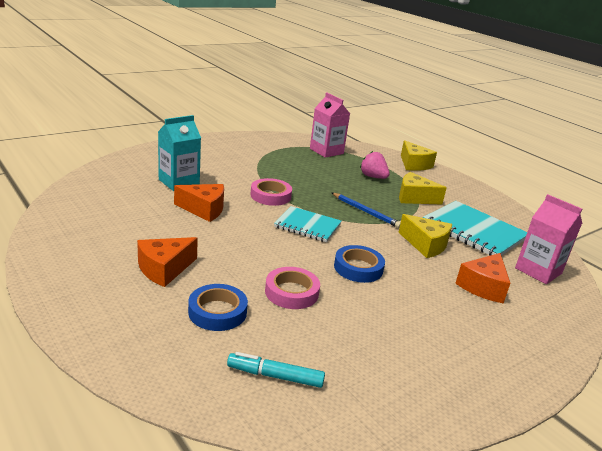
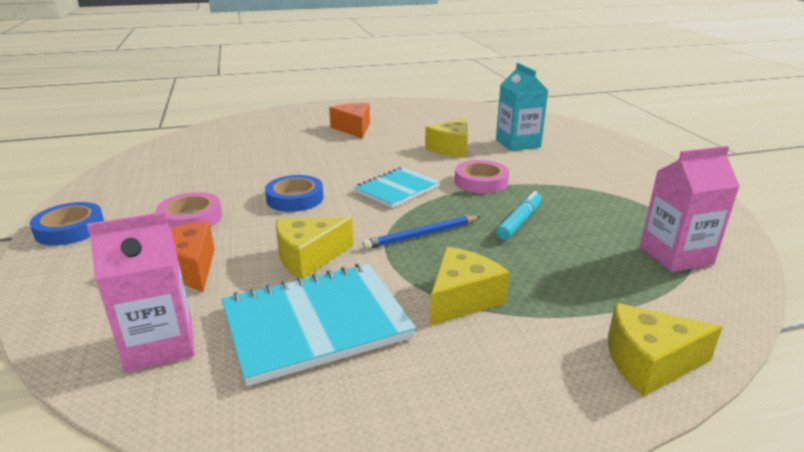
camera: 115 degrees right, 0 degrees up
(204, 209) = (451, 148): orange cheese -> yellow cheese
(217, 312) = (285, 138): blue tape -> blue tape (70, 229)
(275, 376) = (203, 145): turquoise marker -> turquoise marker (519, 222)
(291, 292) = (285, 163): pink tape -> pink tape (191, 218)
(373, 177) = (556, 277): pink strawberry -> none

